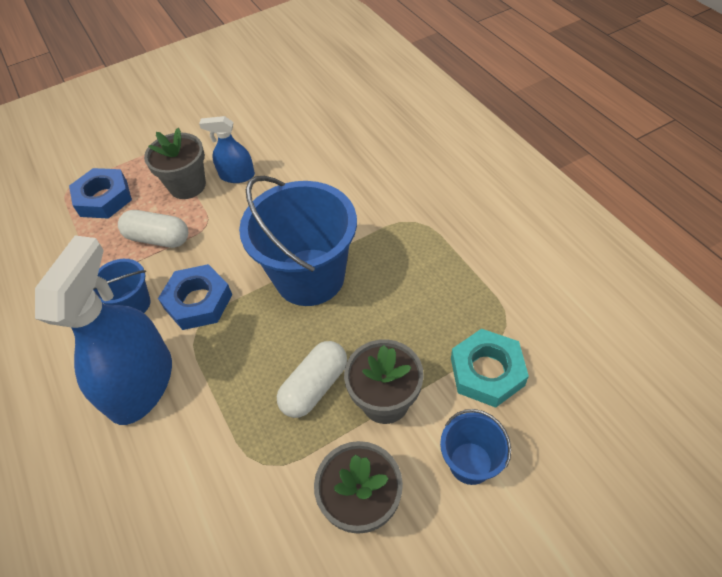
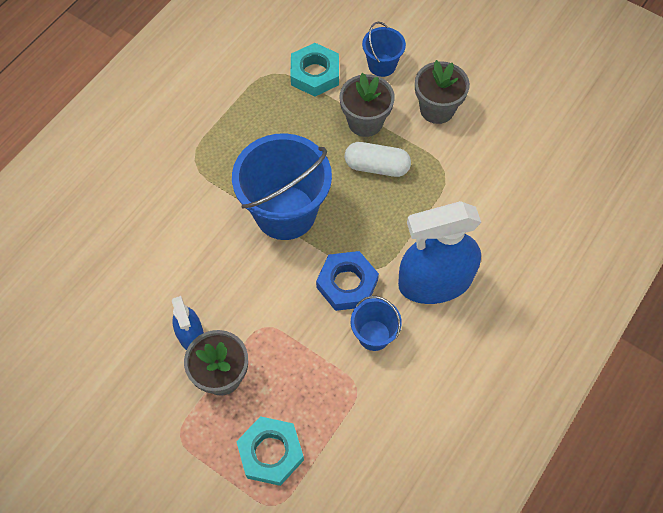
camera: 120 degrees left, 10 degrees up
(104, 198) = (270, 452): blue nut -> turquoise nut
(158, 238) = (298, 360): white capsule -> none

